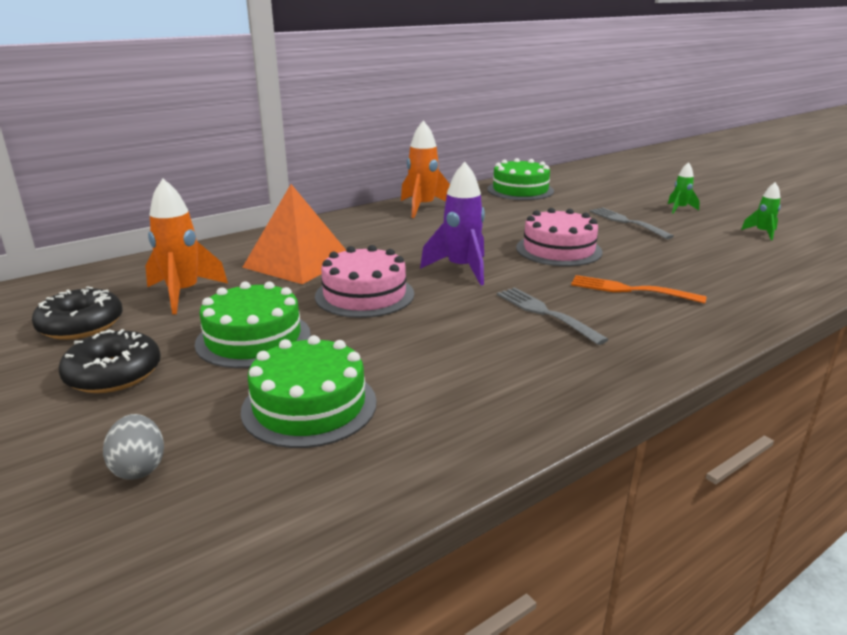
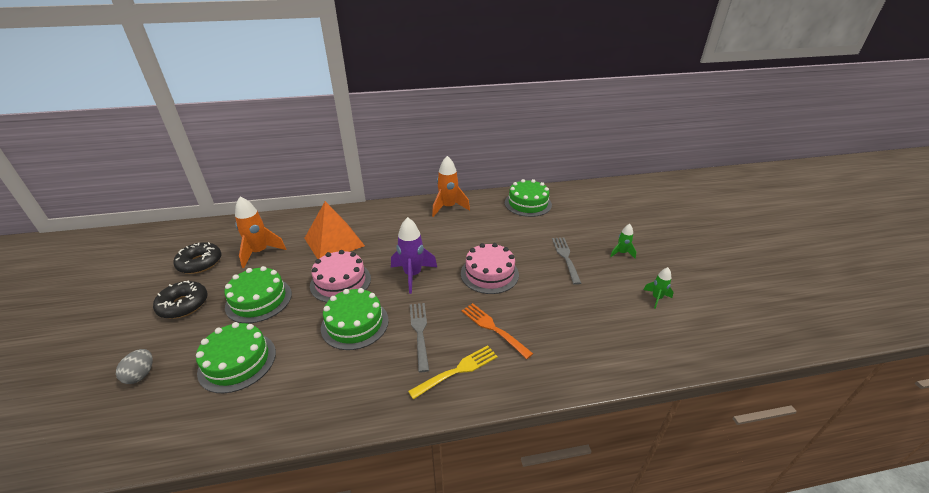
camera: 25 degrees right, 10 degrees up
(444, 326) = (355, 324): none -> green cake
(641, 333) = (457, 371): none -> yellow fork

